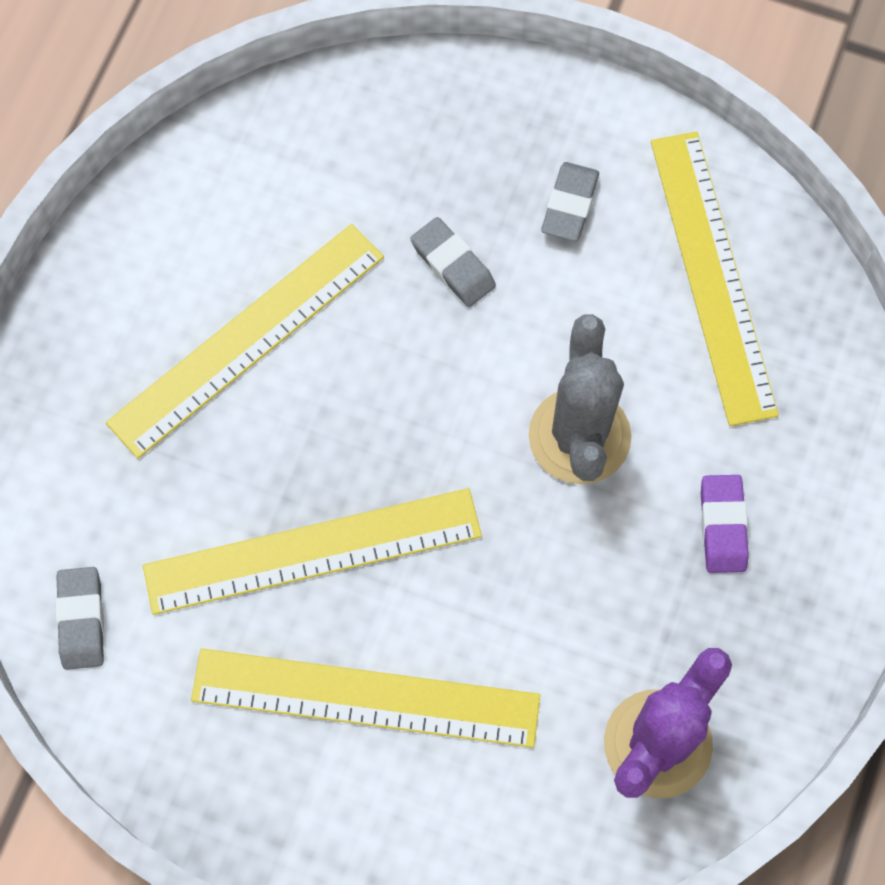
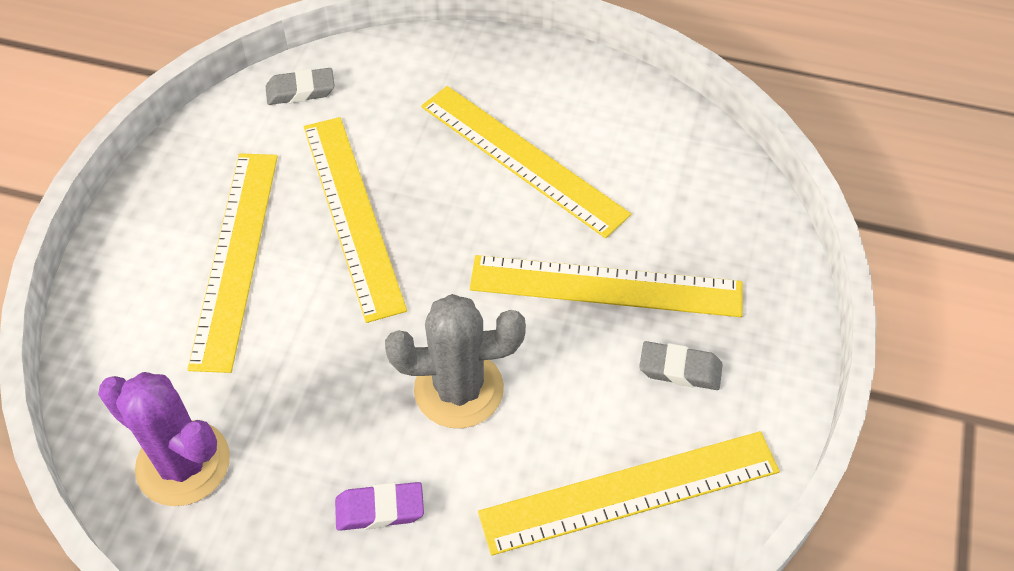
camera: 85 degrees right, 15 degrees down
(453, 265) = (606, 286): grey eraser -> yellow ruler

